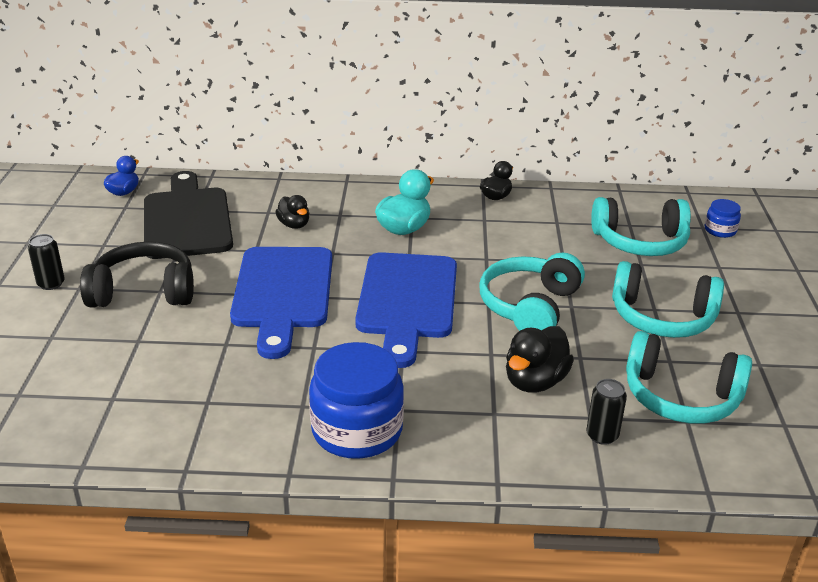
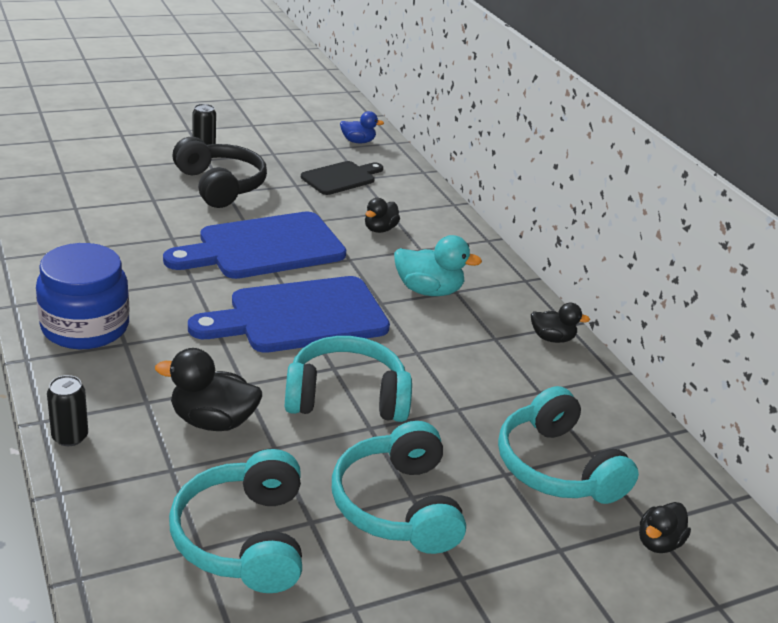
camera: 60 degrees right, 0 degrees up
(186, 220) = (341, 178): black cutting board -> black cutting board, size x0.57
(602, 435) = (143, 482): black can -> black can (70, 436)
(720, 230) = (658, 542): blue jar -> black duck

